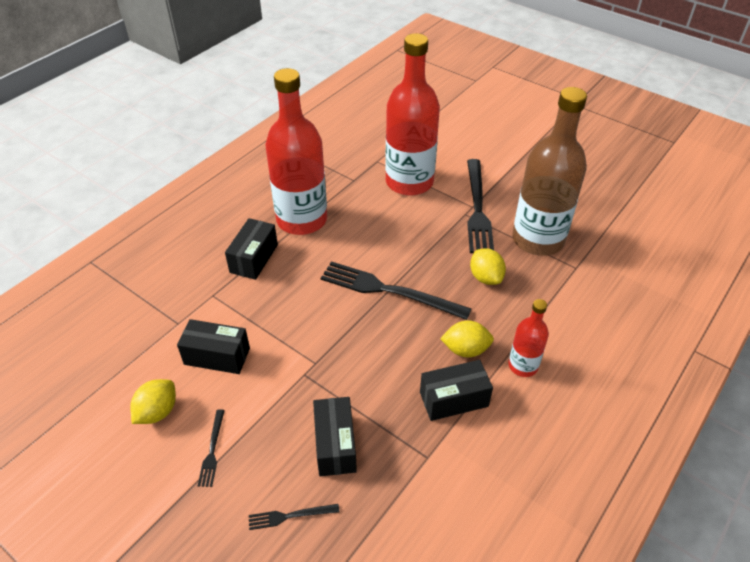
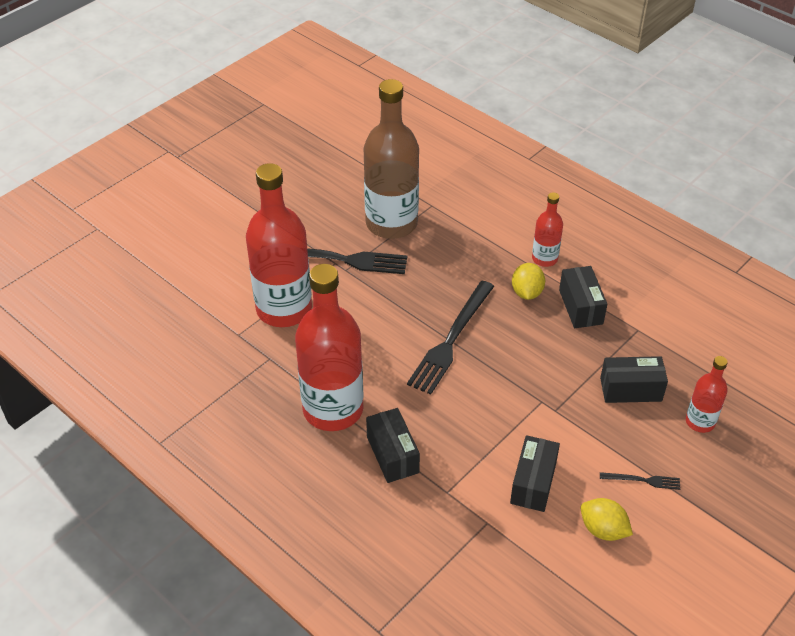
camera: 85 degrees left, 0 degrees up
(254, 258) = (392, 455): black box -> black box turned 45 degrees clockwise
(290, 516) = (700, 422): black fork -> red bottle
(485, 277) = (439, 267): yellow lemon -> none

